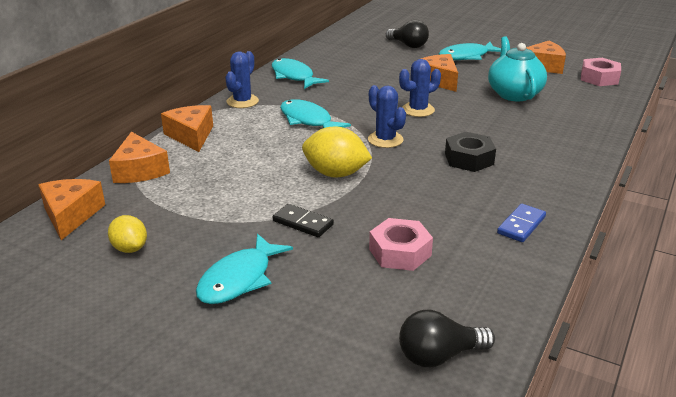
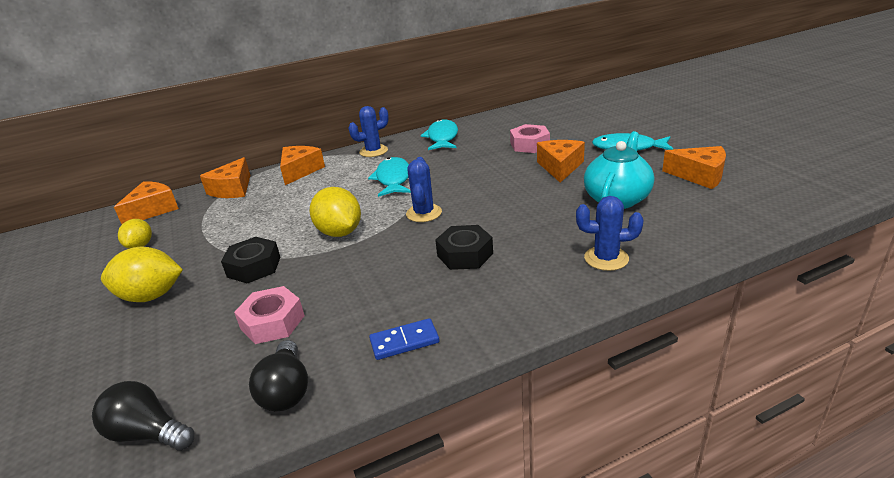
camera: 40 degrees right, 0 degrees up
(239, 279) = (151, 296): turquoise fish -> yellow lemon
(302, 223) = (254, 267): black domino -> black nut
(408, 45) = (585, 126): black light bulb -> black light bulb (286, 390)
(418, 110) = (495, 192): blue cactus -> blue cactus (606, 258)
(599, 78) = (753, 204): pink nut -> pink nut (529, 145)

